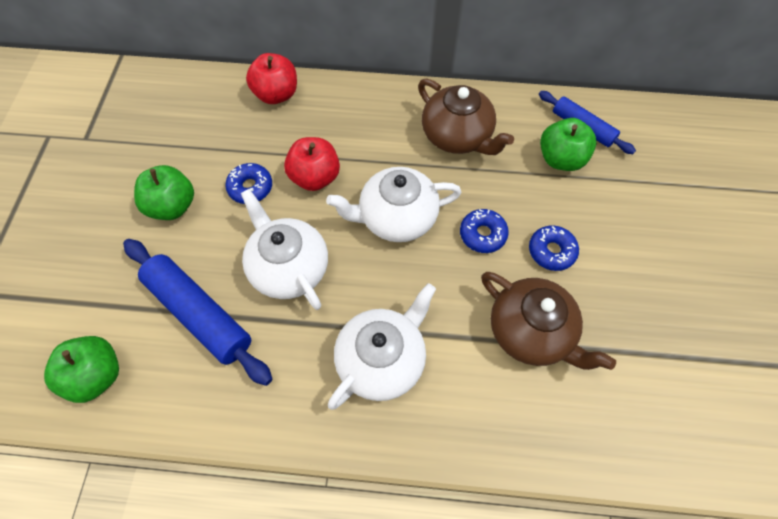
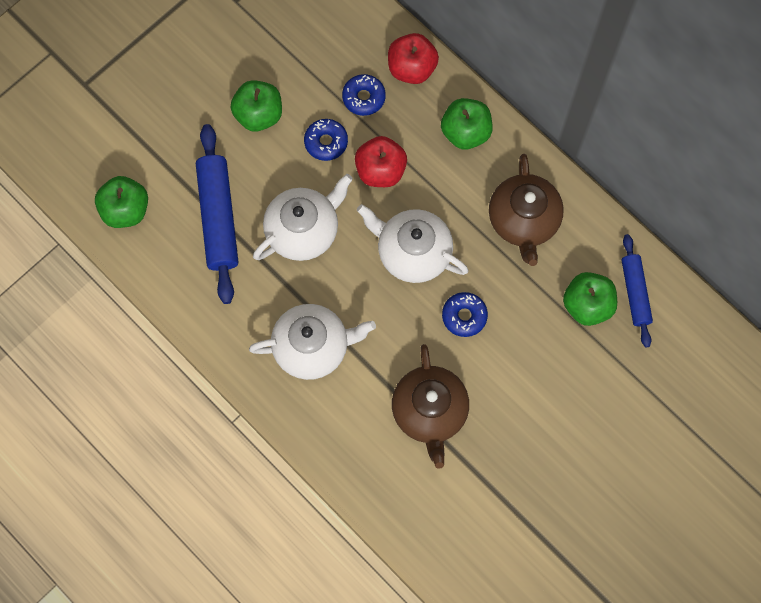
camera: 40 degrees right, 10 degrees up
(289, 267) = (304, 230): white teapot -> white teapot turned 45 degrees clockwise
(357, 108) = (465, 132): none -> green apple
(551, 251) = (502, 369): blue donut -> blue donut (364, 98)

